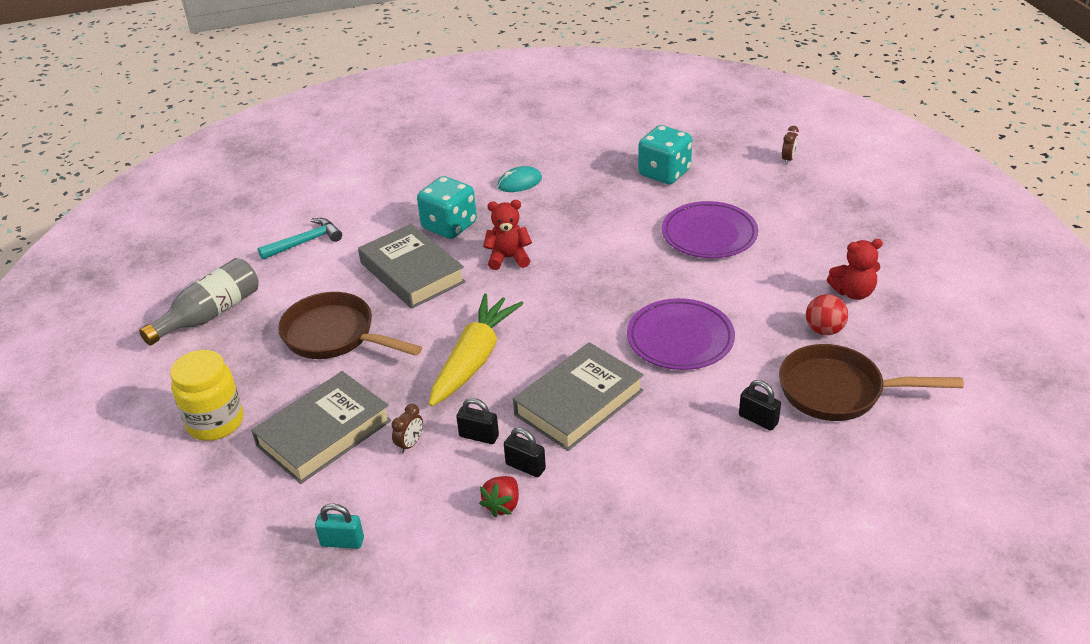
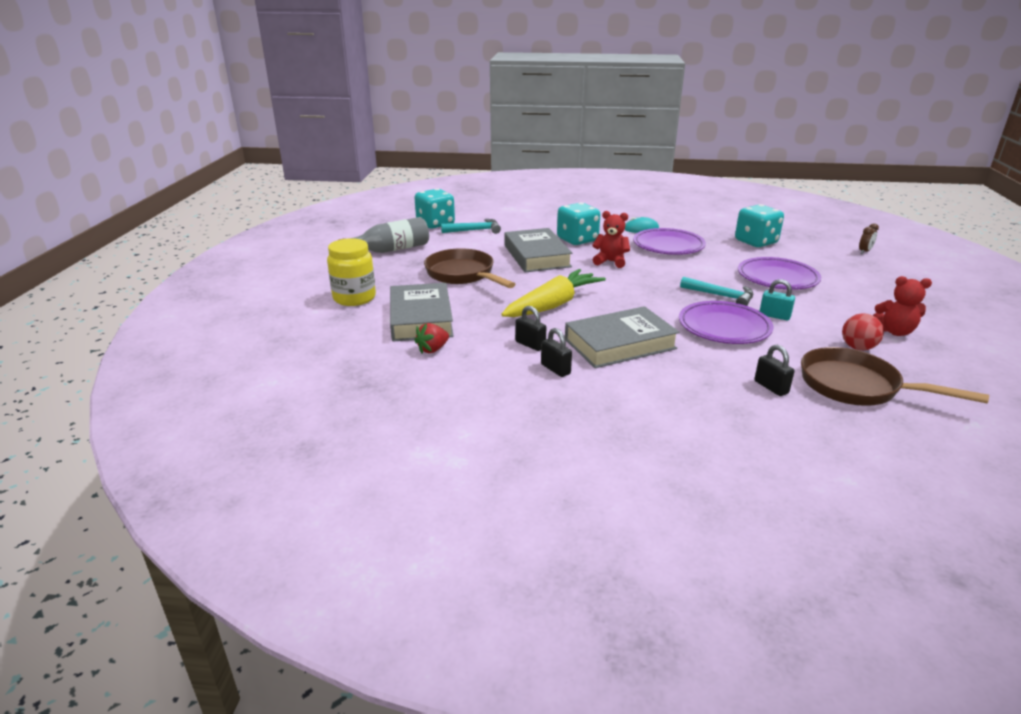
camera: 20 degrees right, 10 degrees down
(243, 243) = (435, 224): none -> turquoise dice
(324, 433) = (420, 318): grey book -> grey book turned 75 degrees counterclockwise
(342, 542) = (391, 376): turquoise padlock -> turquoise padlock (774, 316)
(410, 444) = (476, 337): brown clock -> none
(502, 505) = (524, 386): red strawberry -> red strawberry (432, 349)
(565, 207) = (668, 245): none -> purple plate
(658, 286) = (721, 296): none -> turquoise hammer

